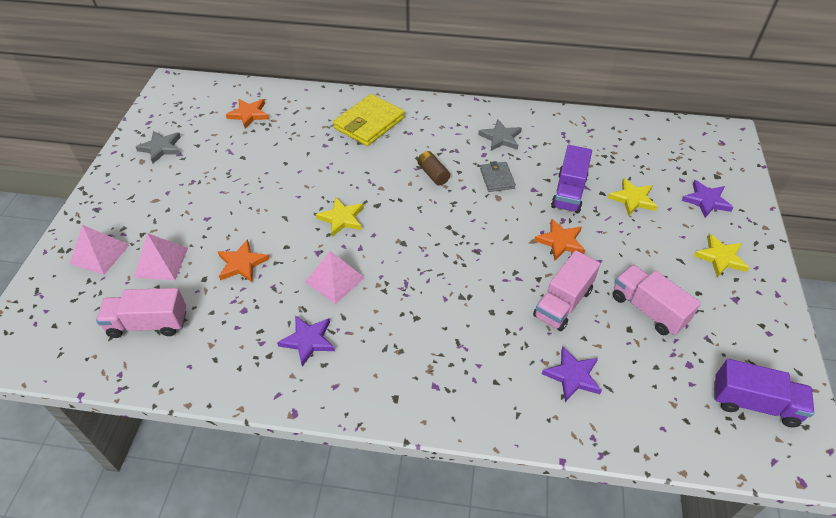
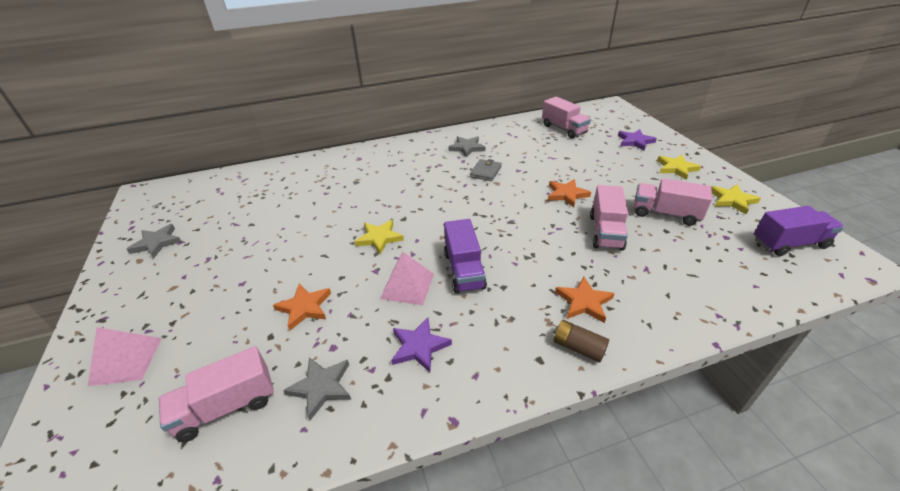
camera: 25 degrees left, 10 degrees down
(161, 262) = (210, 340): pink pyramid -> none
(217, 340) = (321, 387): none -> grey star
(249, 114) = (238, 192): orange star -> orange star (584, 302)
(369, 123) = (355, 168): yellow wallet -> none
(433, 174) = (434, 184): brown battery -> brown battery (578, 347)
(497, 178) = (485, 172): grey wallet -> grey wallet turned 60 degrees clockwise
(569, 192) = (544, 164): purple truck -> purple truck (464, 270)
(572, 376) = (661, 277): purple star -> none
(632, 199) = (589, 155): yellow star -> yellow star (732, 200)
(634, 150) = (564, 129): none -> pink truck

